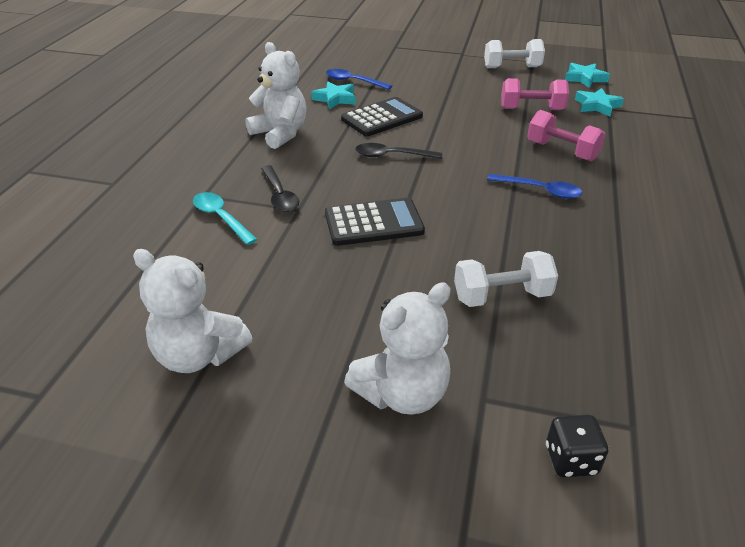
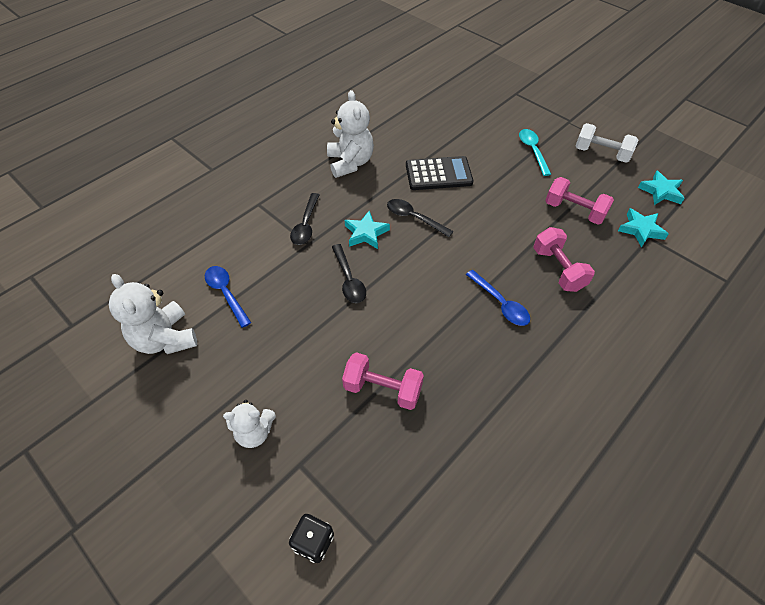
camera: 30 degrees right, 15 degrees up
(221, 218) = (254, 230): turquoise spoon -> turquoise spoon (532, 151)
(335, 99) = (418, 139): turquoise star -> turquoise star (366, 233)
(353, 82) = (447, 124): blue spoon -> blue spoon (226, 293)
(373, 223) = (349, 279): black calculator -> black spoon
(402, 393) = (254, 432): white teddy bear -> white teddy bear, size x0.63
(502, 296) = (383, 389): white dumbbell -> pink dumbbell

